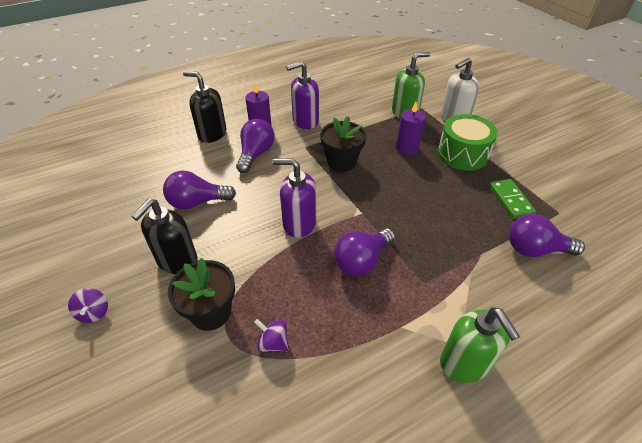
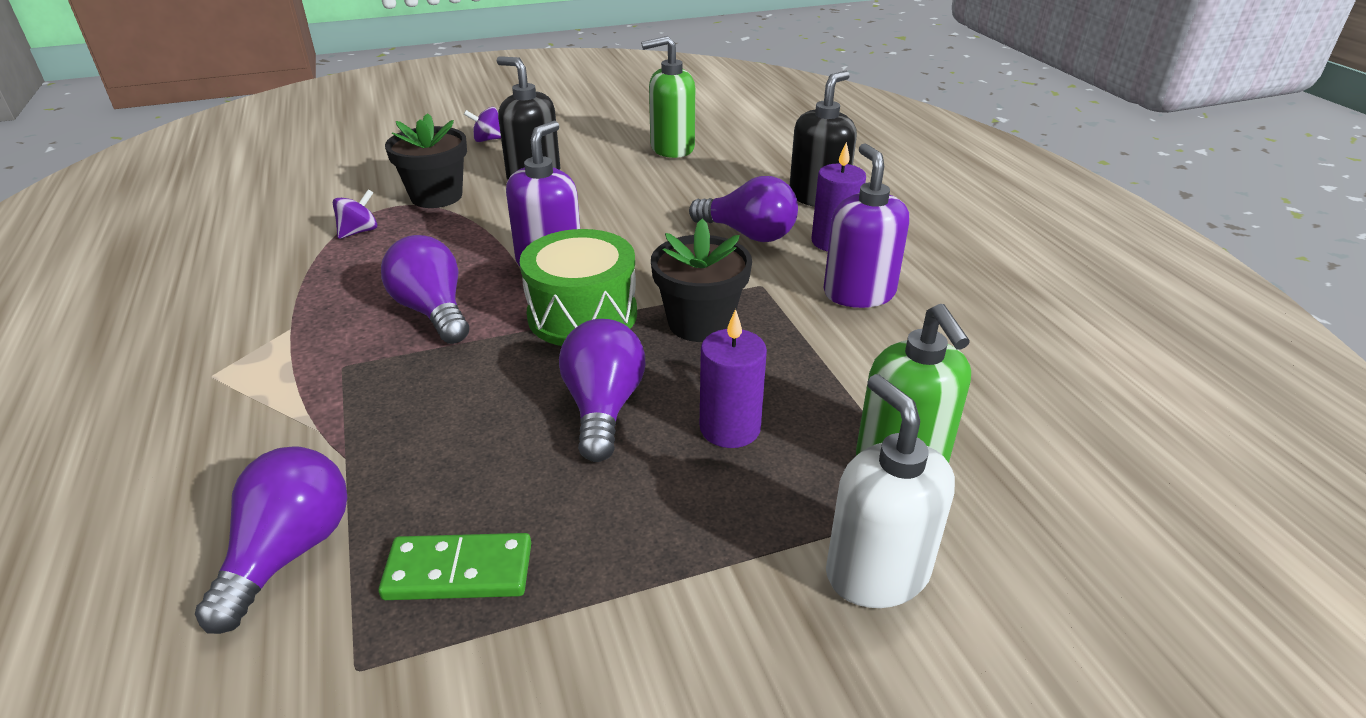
camera: 100 degrees right, 10 degrees down
(197, 202) = (639, 187): purple light bulb -> purple light bulb (603, 408)
(462, 154) = (679, 532): green drum -> green drum (582, 315)
(465, 363) = (181, 374): green soap dispenser -> green soap dispenser (671, 148)

